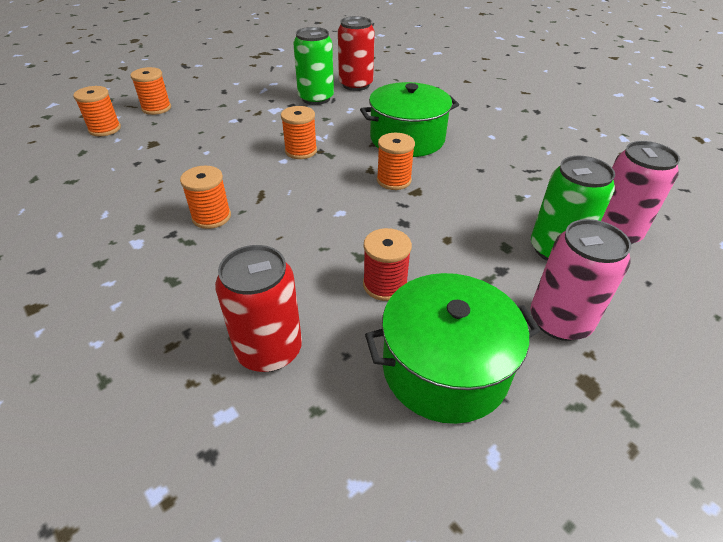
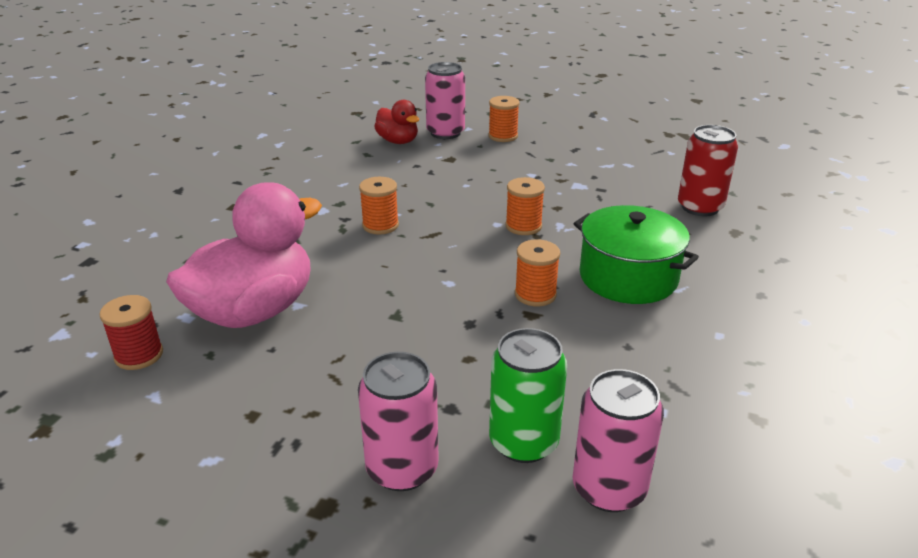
camera: 60 degrees right, 10 degrees down
(76, 156) = (398, 141): none -> red duck
(105, 129) = (445, 133): orange spool -> pink can
(269, 350) = (254, 311): red can -> pink duck
(316, 98) = (633, 196): green can -> none
(385, 285) = (368, 341): red spool -> red spool (139, 355)
(445, 368) = (289, 406): green pot -> none

